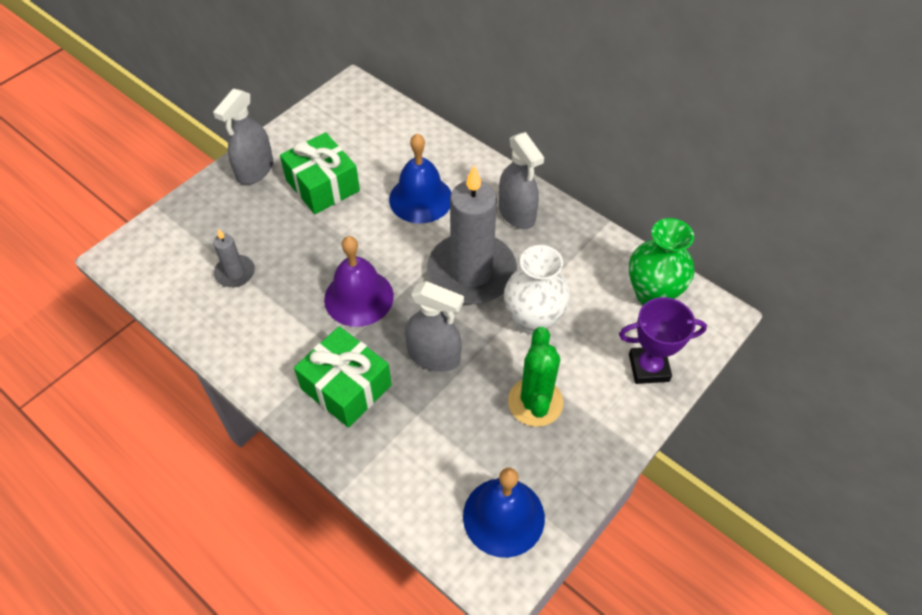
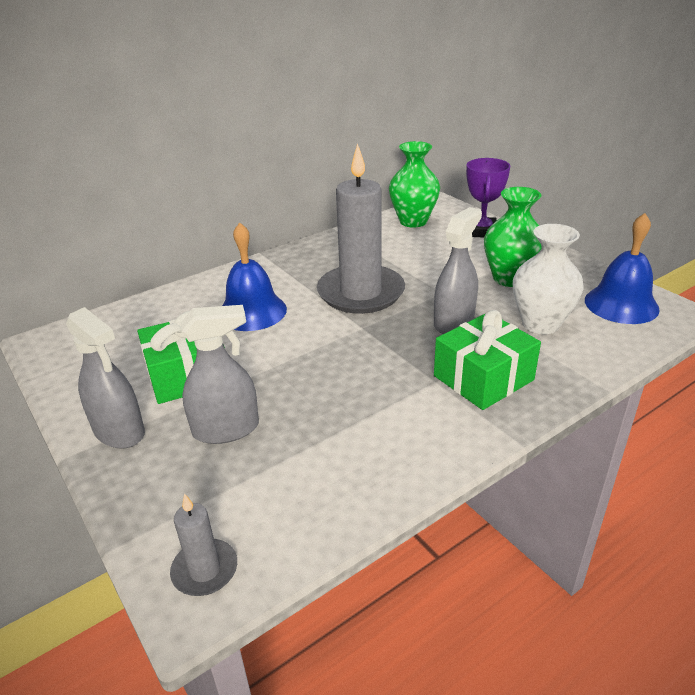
camera: 75 degrees left, 20 degrees down
(235, 273) = (292, 458): grey candle -> grey candle (205, 570)
(359, 297) = (367, 361): purple bell -> none
(517, 213) = (302, 264): grey spray bottle -> grey spray bottle (226, 429)
(533, 320) = (425, 270): white vase -> white vase (540, 324)
(535, 402) = (509, 278): green cactus -> green vase

